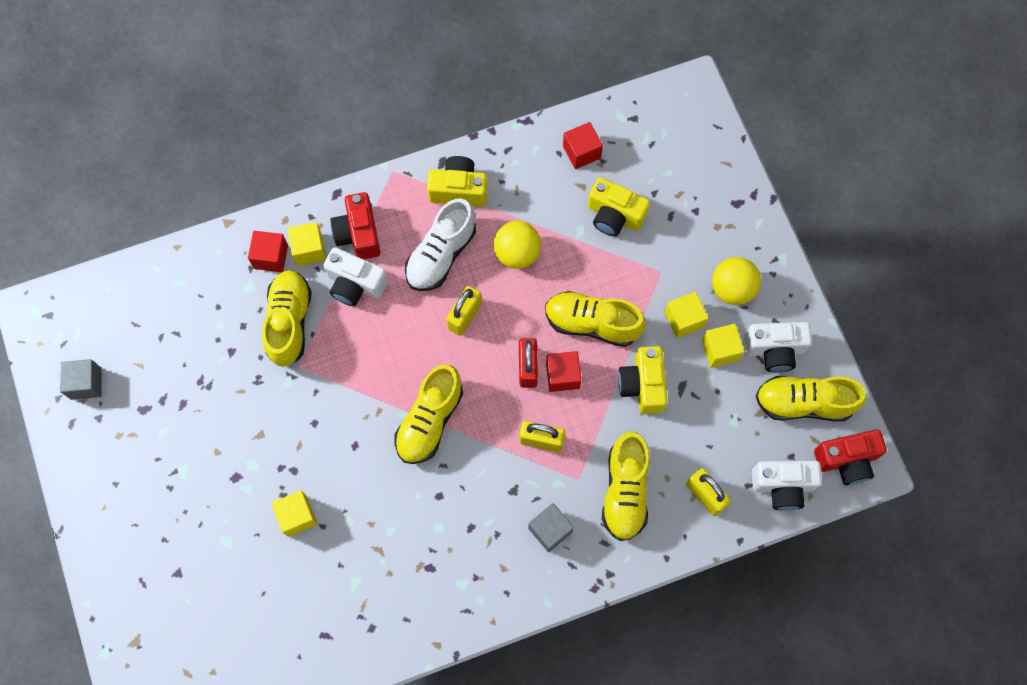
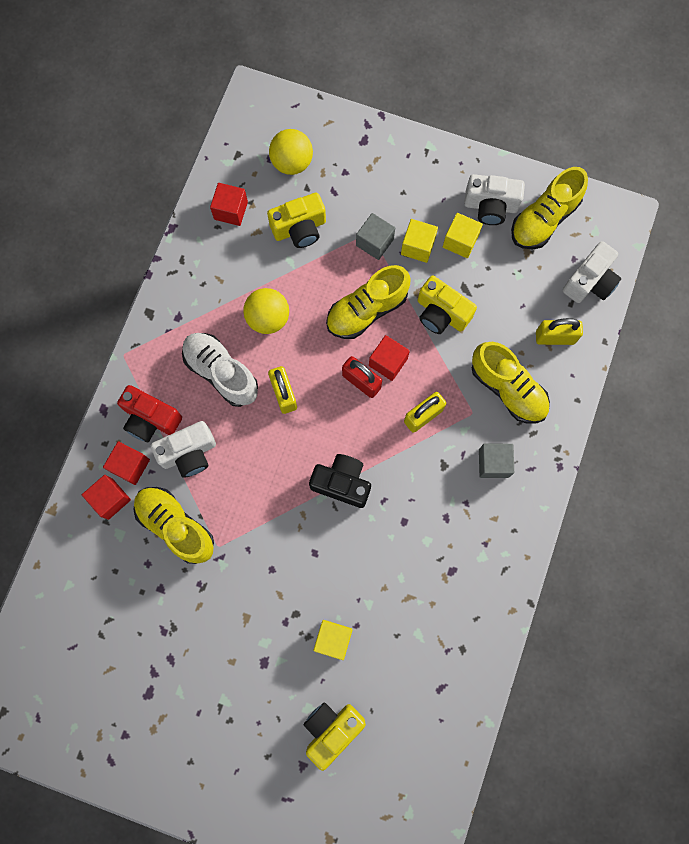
camera: 50 degrees left, 5 degrees up
(86, 383) = (87, 724): grey cube -> grey cube (374, 242)
(309, 249) = (130, 465): yellow cube -> red cube
(429, 421) = (342, 483): yellow shoe -> black camera
(441, 255) = (221, 372): white shoe -> white shoe turned 150 degrees clockwise
(458, 190) = (181, 319): yellow camera -> yellow camera (331, 729)
(732, 289) = (423, 196): yellow ball -> yellow ball (292, 163)
(774, 350) = (490, 206): white camera -> white camera turned 60 degrees clockwise
(846, 460) = (606, 226): red camera -> none

